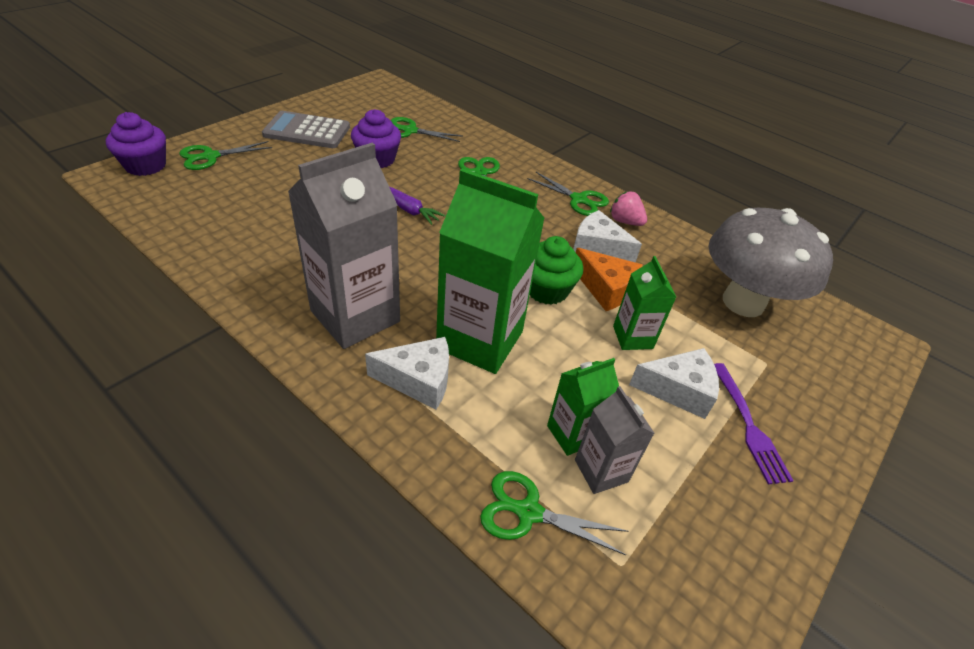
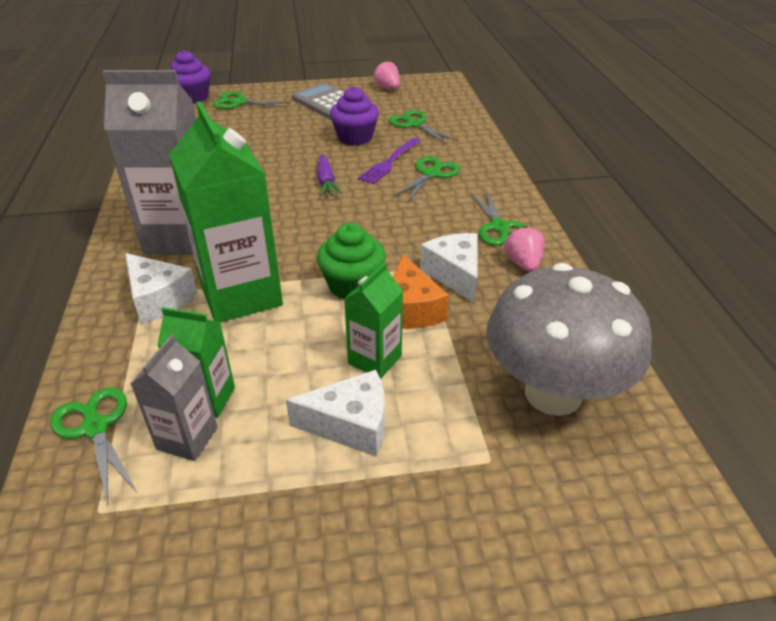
camera: 45 degrees right, 5 degrees down
(341, 101) = (387, 88): none -> pink strawberry
(678, 390) = (351, 425): white cheese -> white cheese turned 45 degrees counterclockwise
(748, 425) = (376, 497): purple fork -> purple fork (389, 162)

